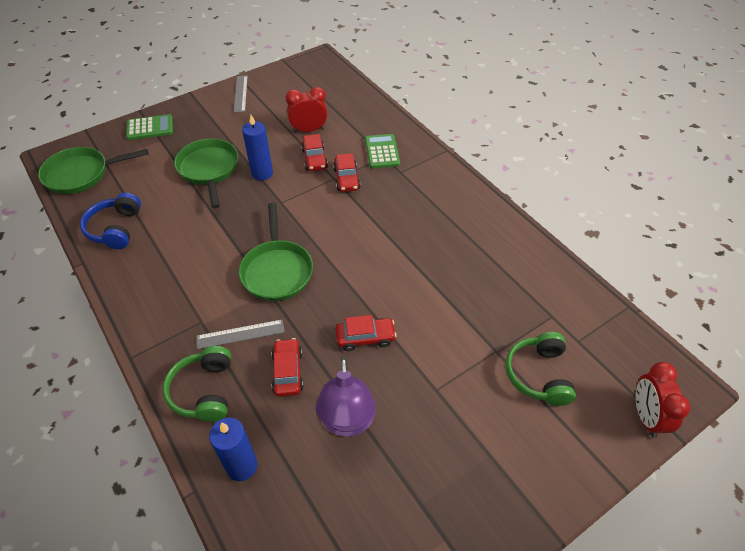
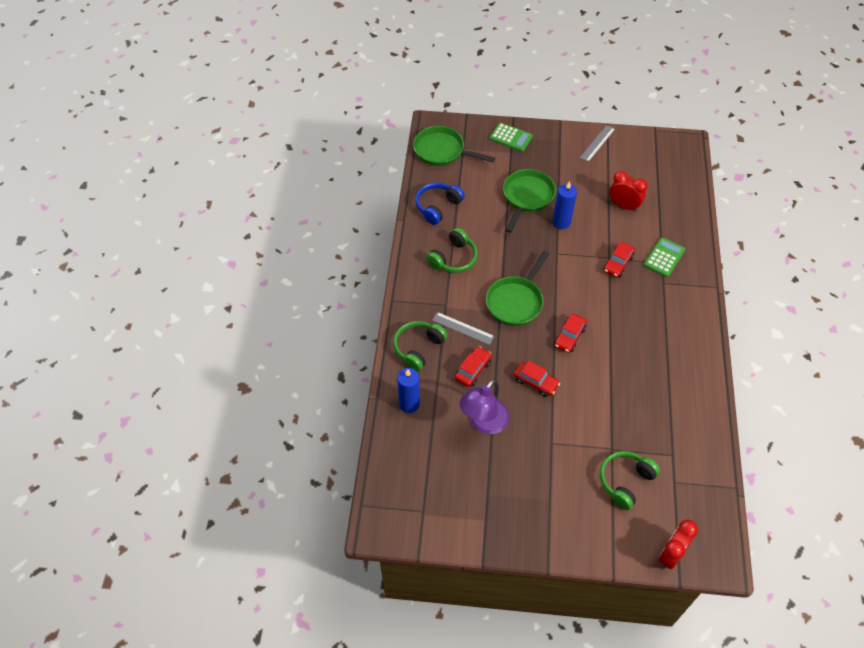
camera: 40 degrees right, 5 degrees up
(173, 269) = (454, 258): none -> green headphones
(314, 159) = (608, 233): red car -> red car (569, 337)

